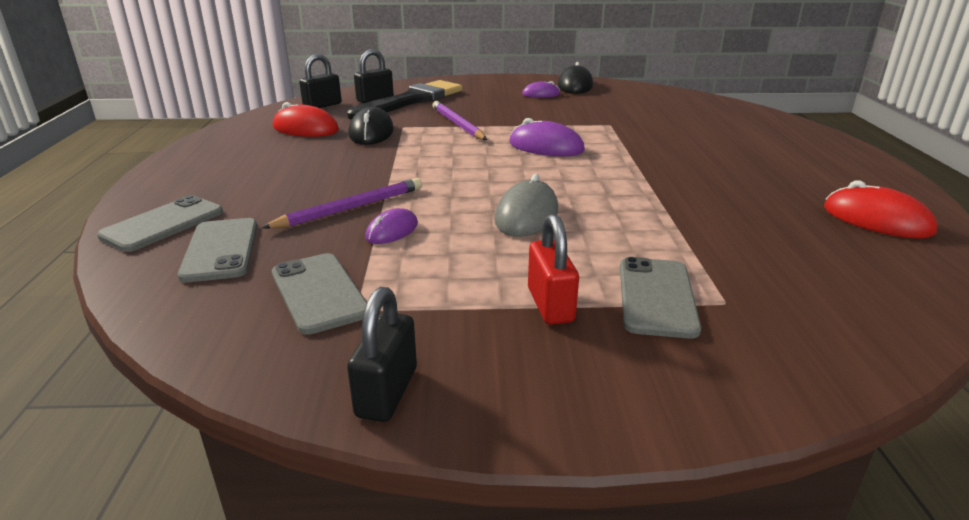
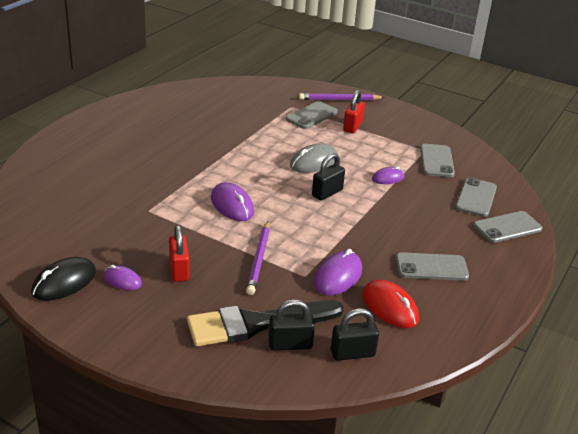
camera: 150 degrees left, 5 degrees up
(273, 160) = (431, 267): none -> grey phone
(350, 208) = (400, 200): purple pencil -> purple pencil (339, 99)
(371, 132) = (338, 276): black mouse -> purple mouse
(387, 392) = (428, 125): black padlock -> black padlock (327, 193)
(511, 106) = (179, 270): none -> red padlock
(877, 220) = (166, 104): red mouse -> none

